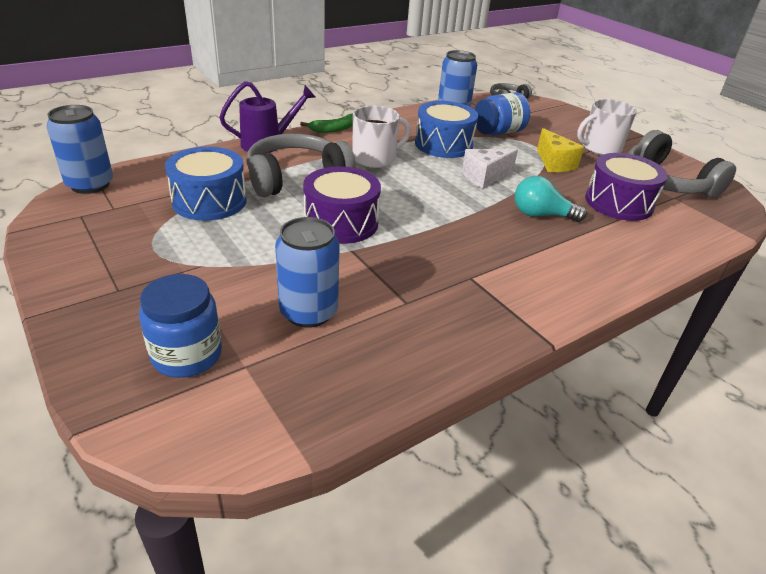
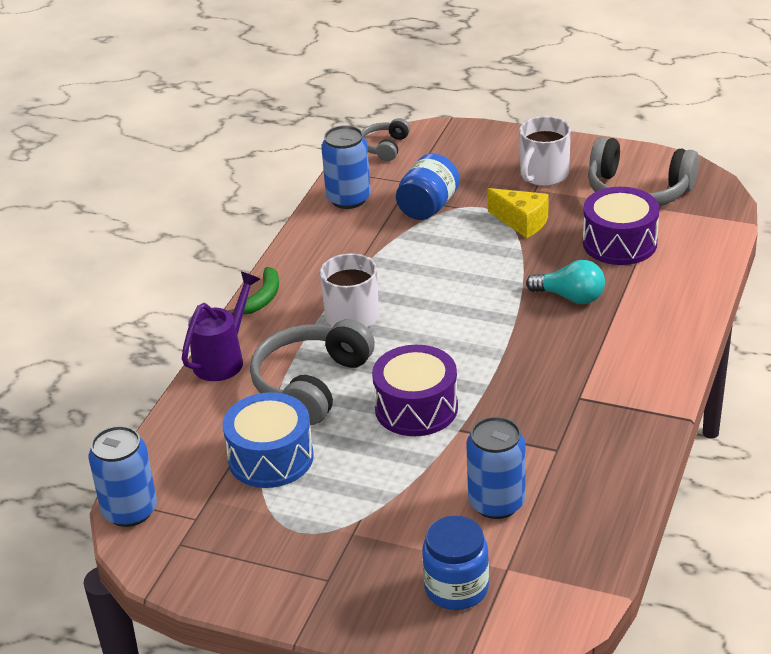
camera: 30 degrees left, 0 degrees up
(443, 144) = (395, 257): blue drum -> none
(484, 177) = (478, 279): white cheese -> none
(541, 215) = (570, 297): turquoise light bulb -> turquoise light bulb turned 135 degrees counterclockwise

